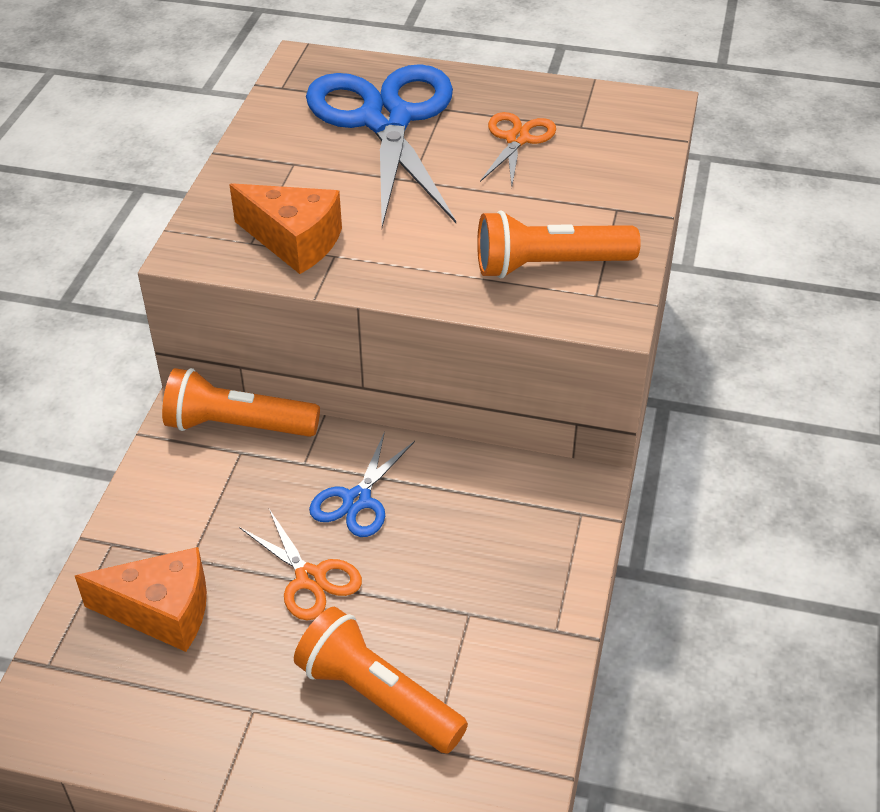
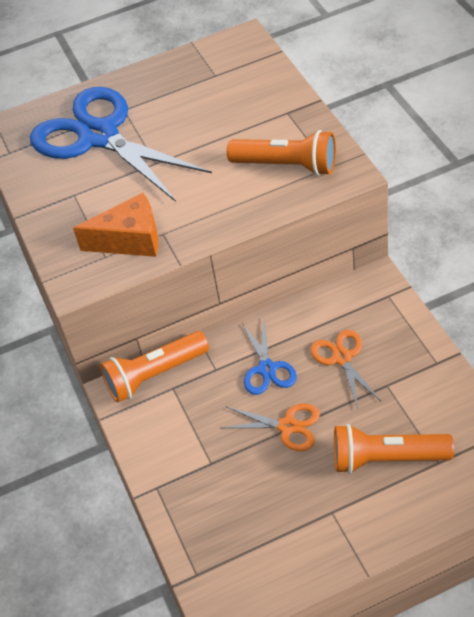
camera: 30 degrees left, 5 degrees up
(162, 612) = (227, 501): orange cheese -> none
(517, 139) = (188, 103): orange scissors -> orange scissors (342, 358)
(549, 265) = (287, 166): orange flashlight -> orange flashlight turned 120 degrees counterclockwise

